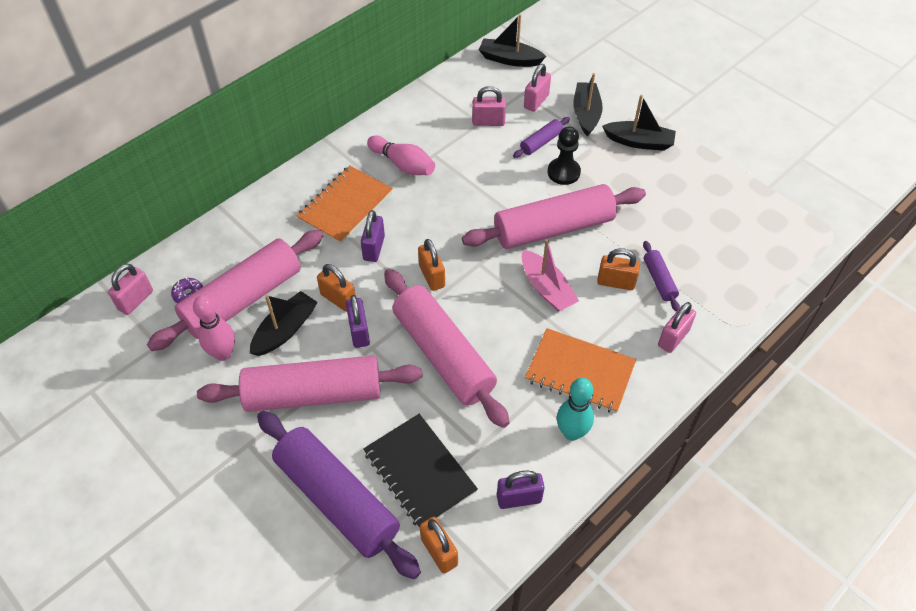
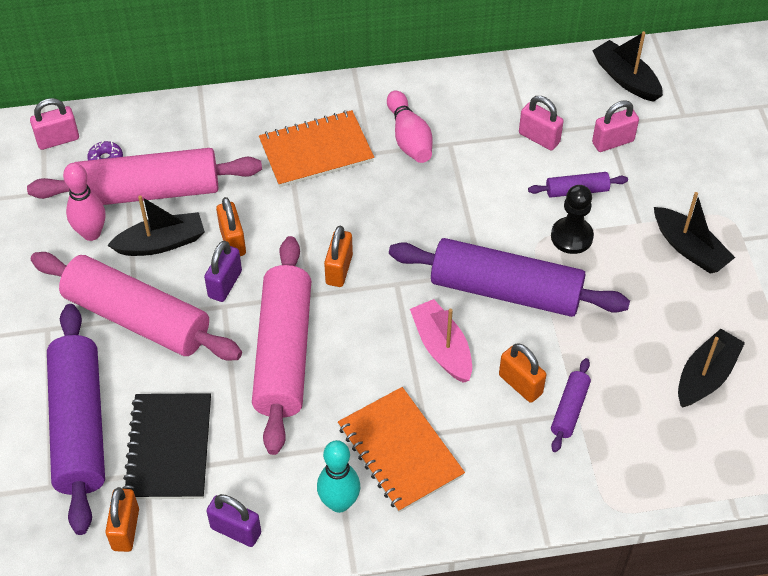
camera: 35 degrees right, 0 degrees up
(374, 248) = (307, 209): purple padlock -> none
(546, 288) = (442, 348): pink boat -> pink boat turned 150 degrees clockwise
(553, 228) = (506, 290): pink rolling pin -> purple rolling pin
(586, 114) = (657, 185): black boat -> black boat (705, 376)
(673, 338) = (528, 477): pink padlock -> none

